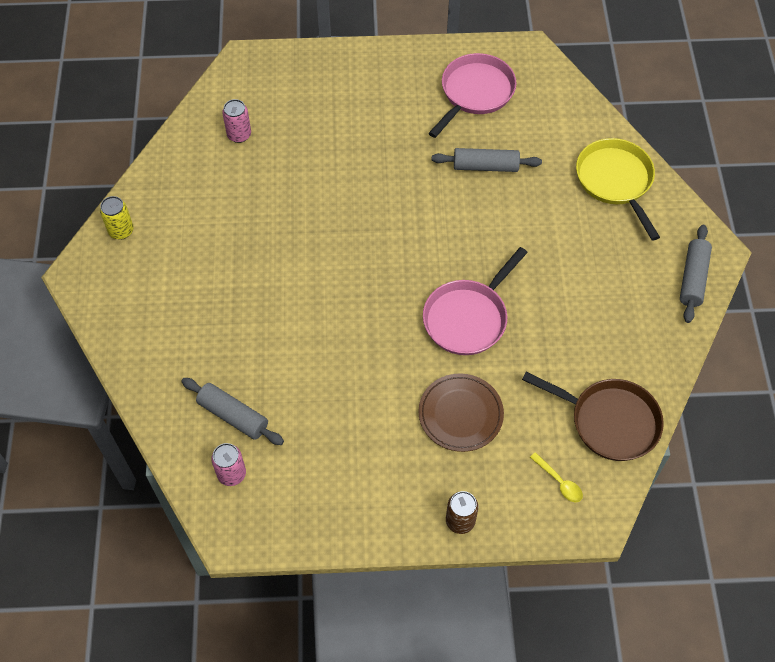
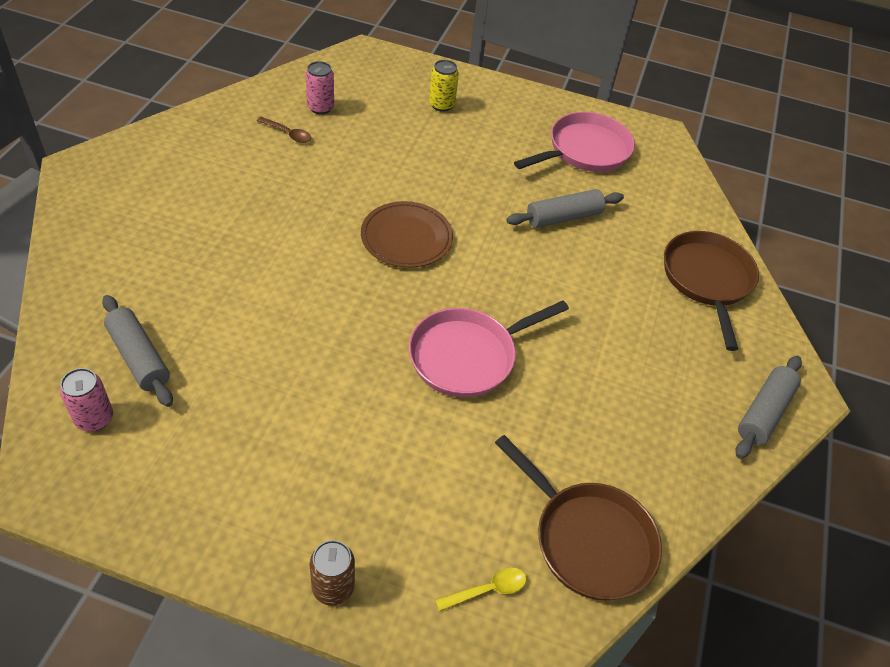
camera: 15 degrees right, 10 degrees down
(121, 231) = (148, 146): yellow can -> yellow can (441, 105)
(227, 172) = (288, 133): none -> brown spoon
(460, 414) = (403, 457): brown plate -> brown plate (406, 238)
(485, 166) = (563, 217): grey rolling pin -> grey rolling pin turned 45 degrees counterclockwise
(559, 482) = (487, 590): yellow spoon -> yellow spoon turned 90 degrees counterclockwise
(615, 181) = (707, 280): yellow pan -> brown pan

